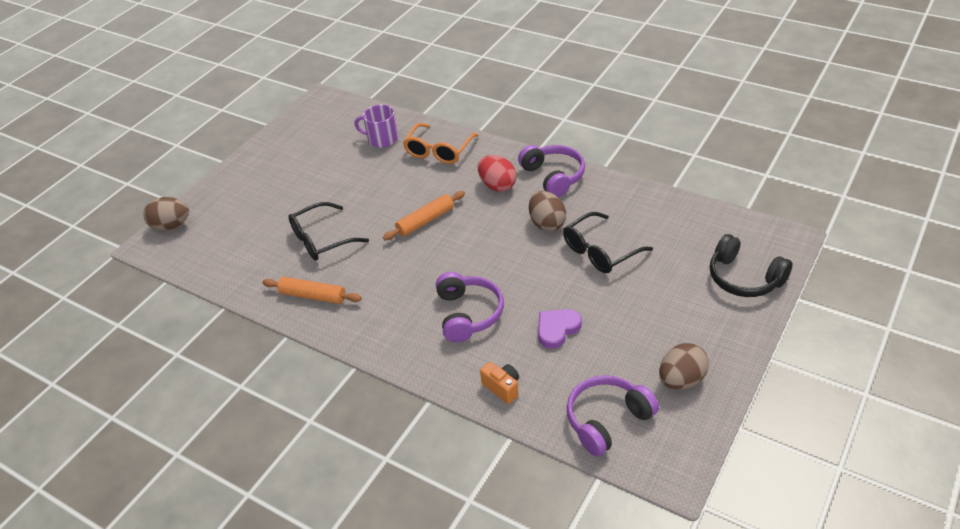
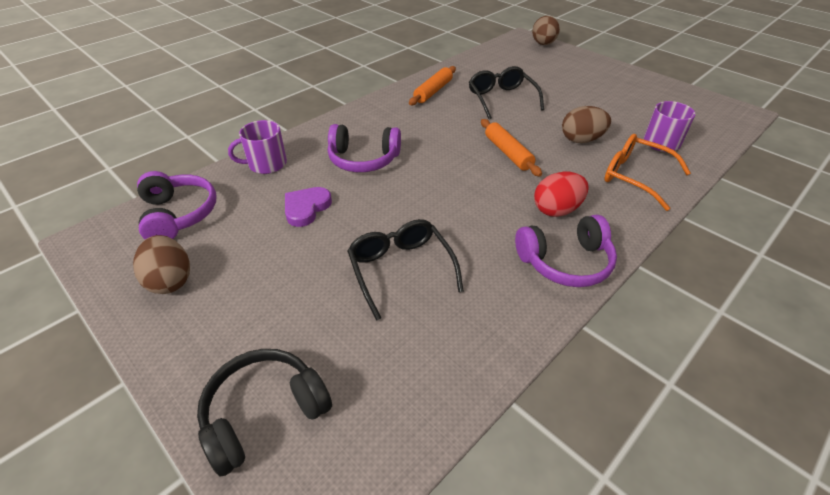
camera: 100 degrees right, 0 degrees up
(502, 388) = (266, 164): orange camera -> purple mug
(547, 224) = (471, 235): brown egg -> brown egg (581, 140)
(557, 329) = (306, 208): purple heart -> purple heart turned 120 degrees counterclockwise

